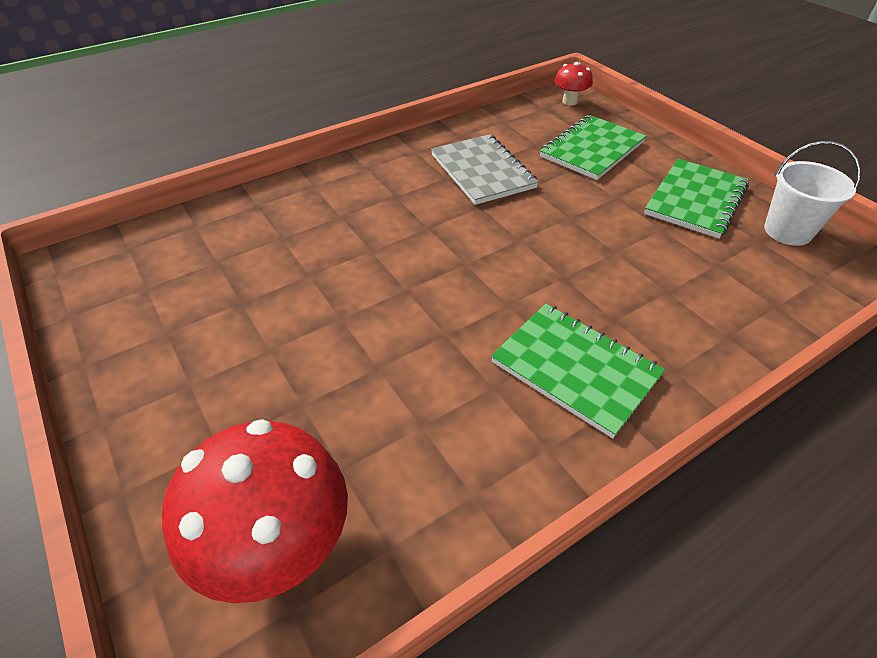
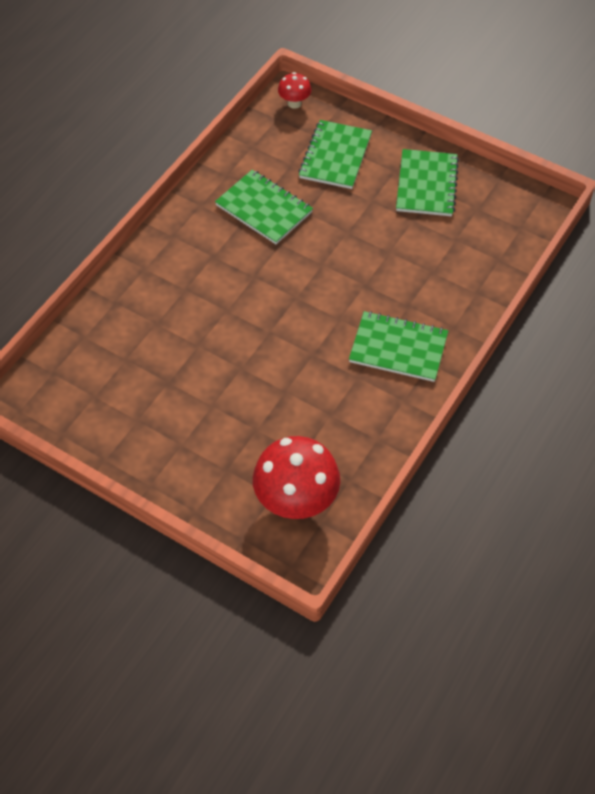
camera: 25 degrees left, 10 degrees up
(482, 171) = (264, 209): grey notebook -> green notebook
(787, 231) = (493, 193): white bucket -> none

